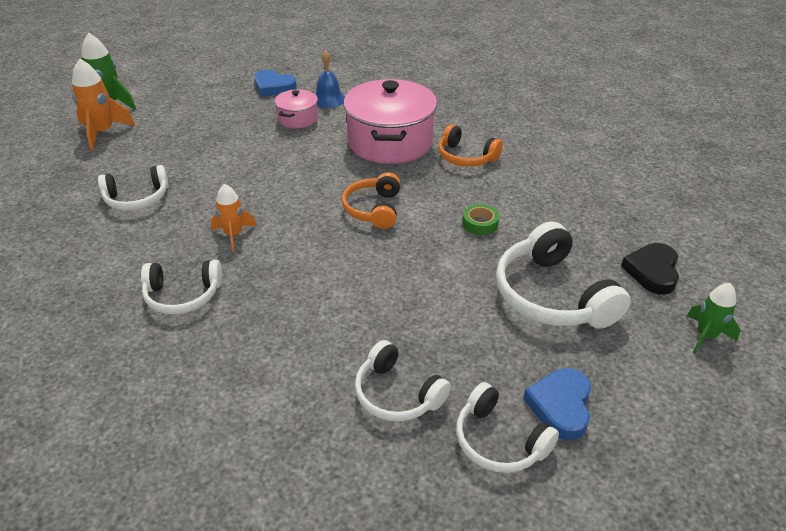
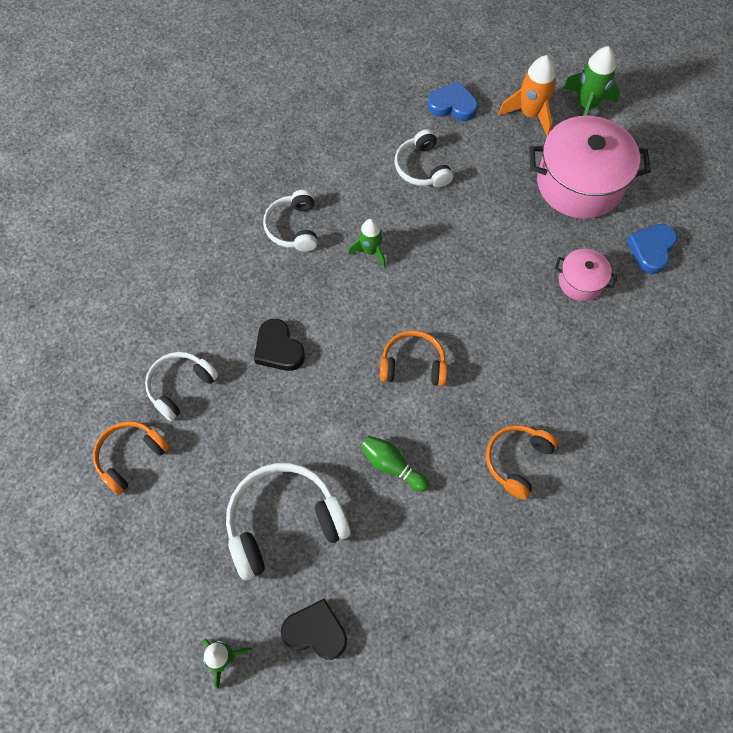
camera: 90 degrees right, 25 degrees up
(234, 235) = (370, 251): orange rocket -> green rocket
(328, 99) = (631, 310): blue bell -> none
(349, 304) = (278, 349): none -> black heart
(390, 142) = (541, 379): pink pot -> pink pot (579, 184)
(480, 224) = (392, 466): green tape -> green bowling pin
(499, 440) = (131, 457): white headphones -> orange headphones
(560, 406) = (157, 507): blue heart -> blue heart (452, 105)

